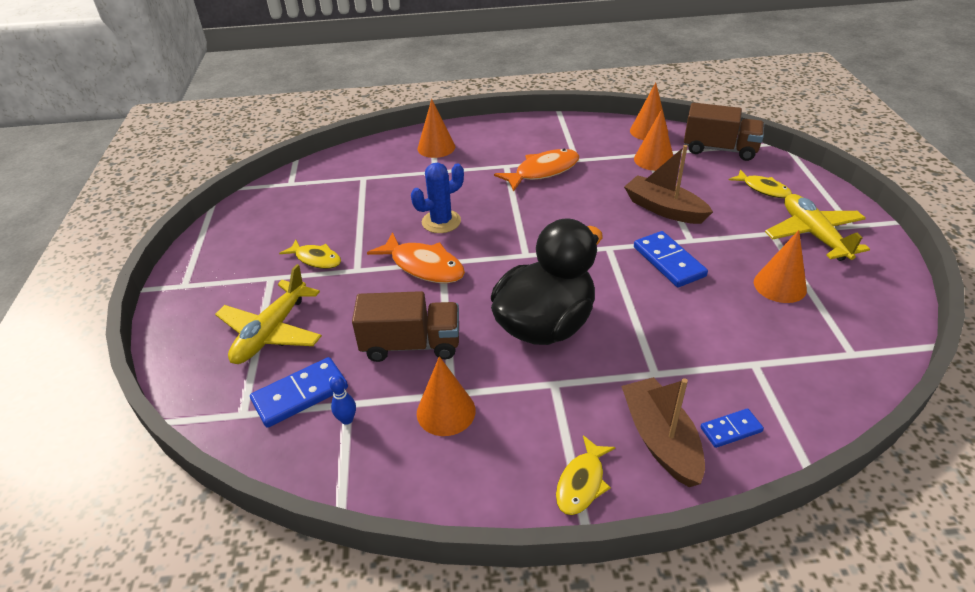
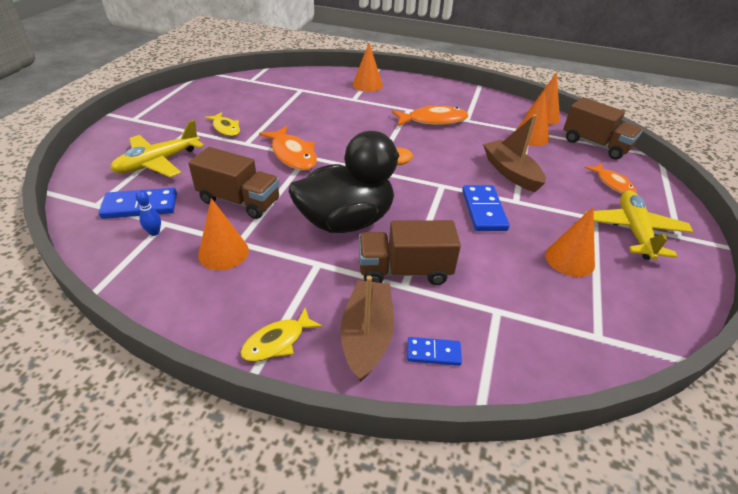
camera: 20 degrees right, 0 degrees up
(441, 222) = (330, 131): blue cactus -> none
(643, 357) = (404, 271): none -> brown truck
(763, 189) = (612, 184): yellow fish -> orange fish

